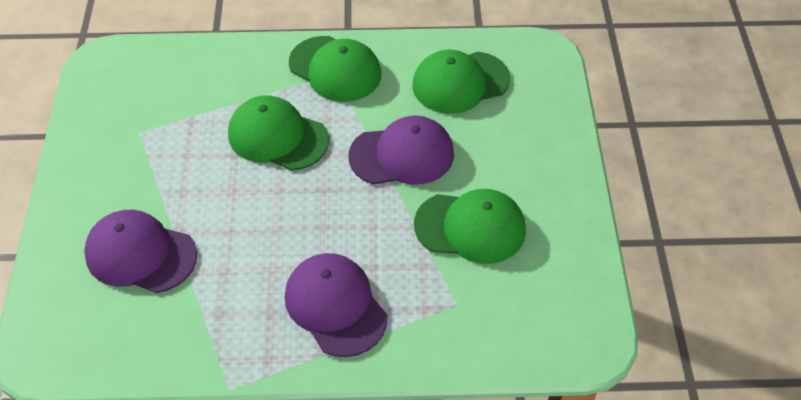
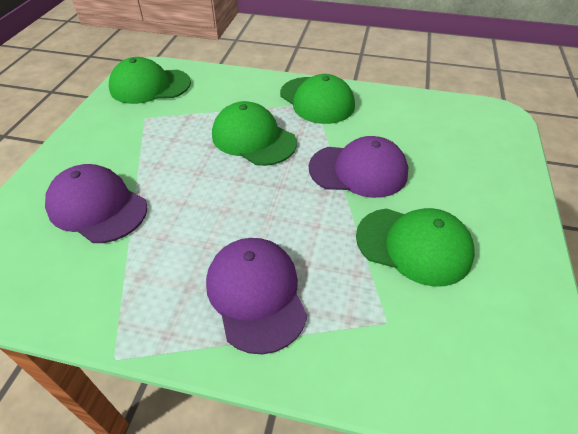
camera: 15 degrees right, 5 degrees down
(460, 82) = (422, 125): green cap -> green cap (150, 86)

